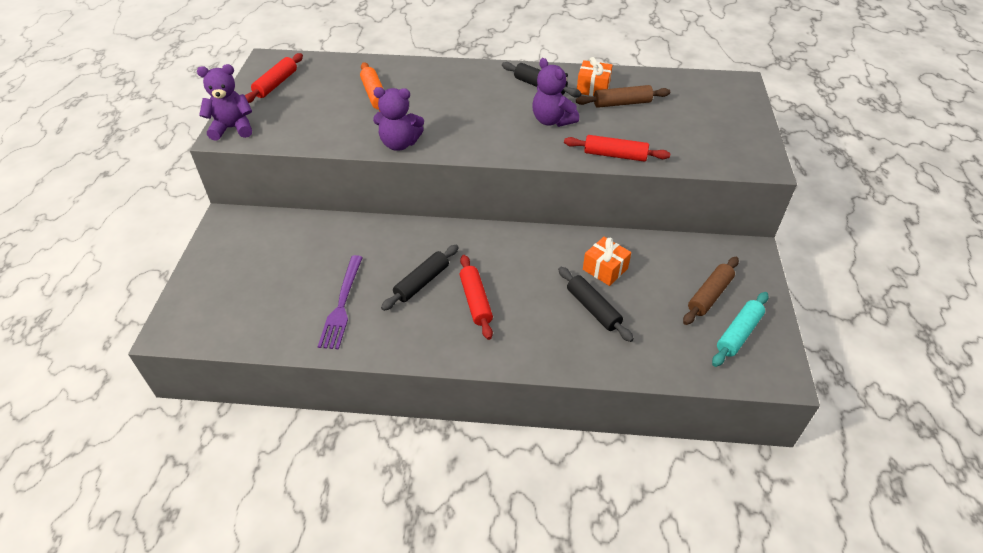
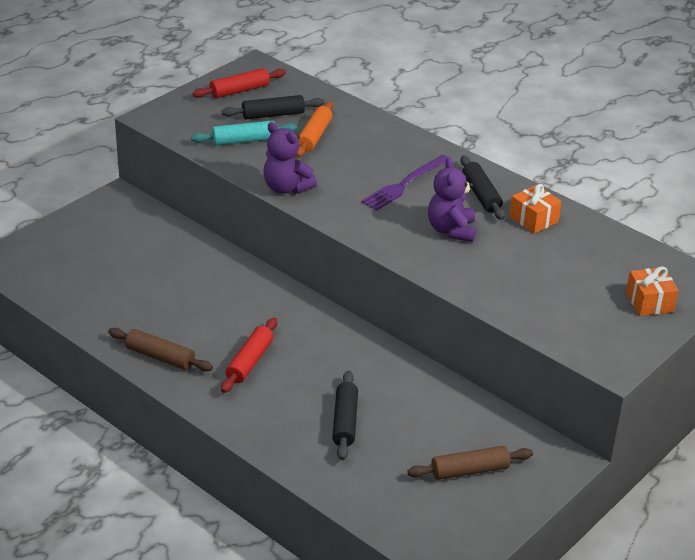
camera: 35 degrees right, 10 degrees down
(232, 128) = (164, 114): purple teddy bear -> none
(342, 304) = (140, 308): purple fork -> purple fork (404, 184)
(422, 282) = (221, 324): black rolling pin -> black rolling pin (273, 115)
(605, 269) = (396, 398): orange gift -> orange gift (649, 302)
(615, 155) = (471, 287): red rolling pin -> none
(622, 103) = (544, 246): brown rolling pin -> brown rolling pin (160, 357)
(738, 334) = (455, 513): turquoise rolling pin -> turquoise rolling pin (244, 140)

